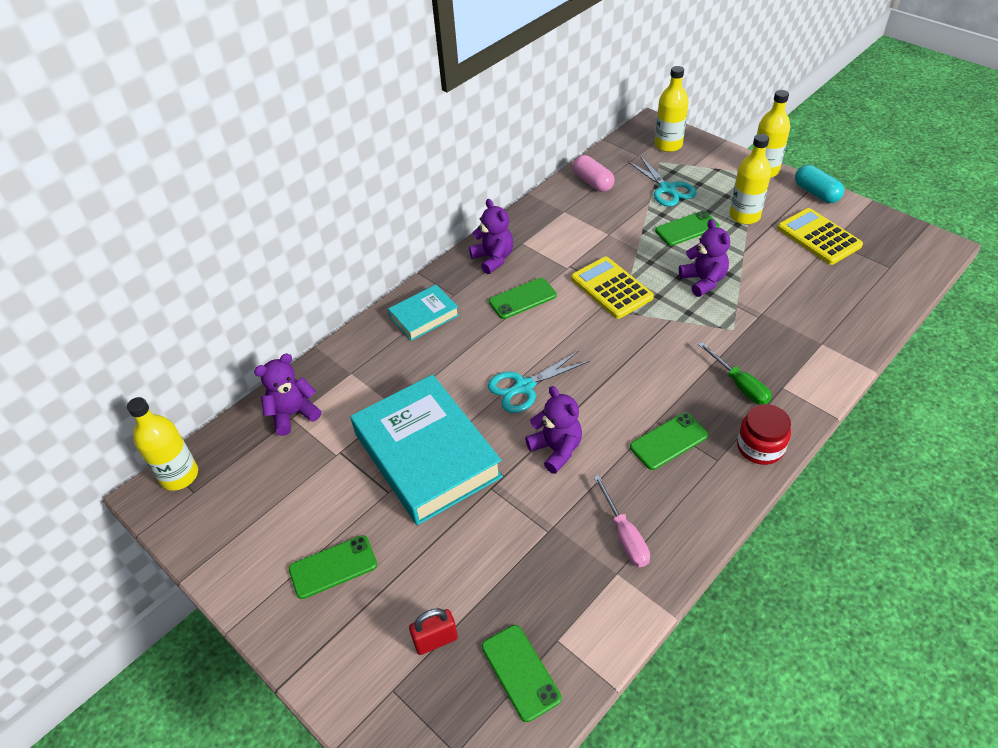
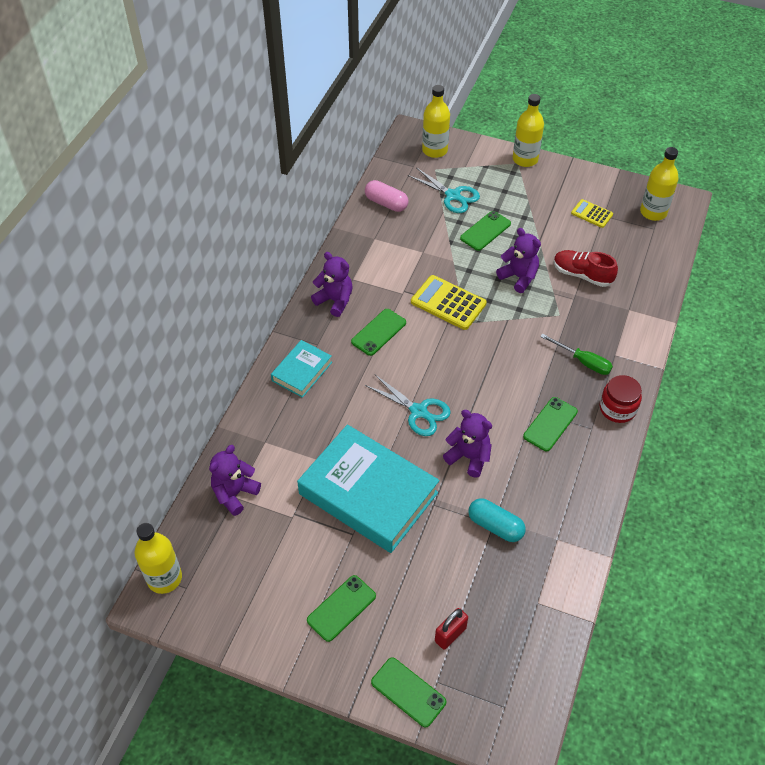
camera: 25 degrees left, 5 degrees up
(520, 672) = (522, 635): green phone -> green phone (408, 692)
(524, 387) = (418, 411): turquoise scissors -> turquoise scissors turned 90 degrees counterclockwise
(624, 535) = (550, 509): pink screwdriver -> none
(744, 216) = (526, 207): yellow bottle -> yellow bottle (653, 212)
(779, 295) = (582, 275): none -> red shoe
(816, 193) = (574, 172): turquoise capsule -> turquoise capsule (495, 526)
(818, 237) = (592, 214): yellow calculator -> yellow calculator, size x0.59

